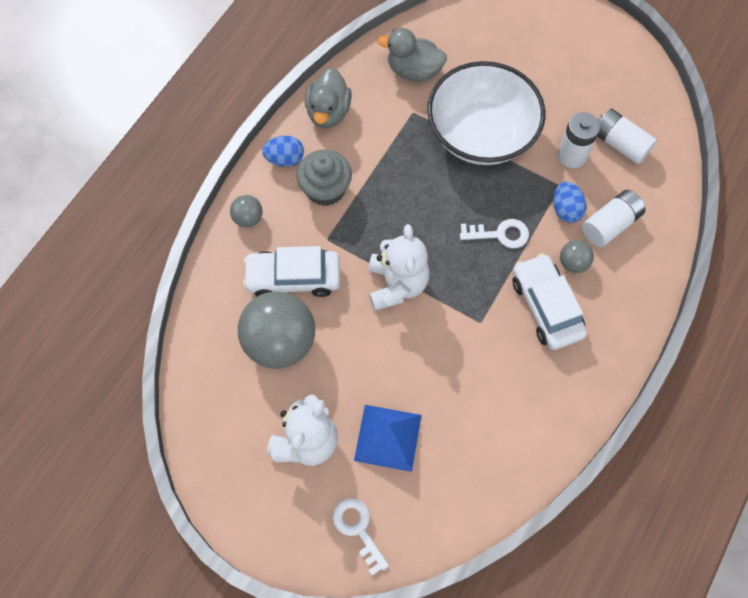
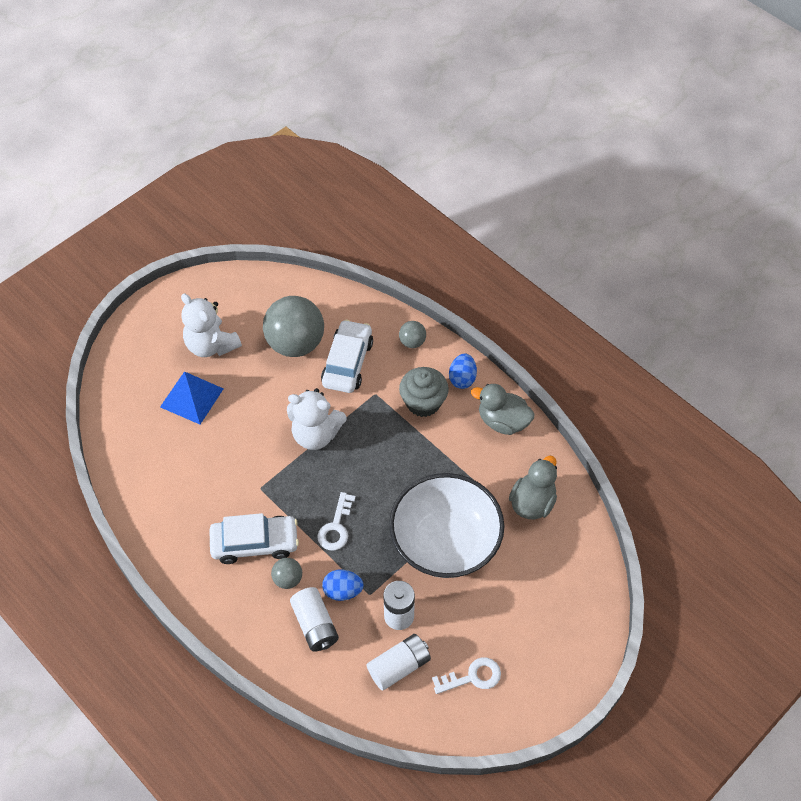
camera: 105 degrees right, 10 degrees down
(358, 529) = (133, 363): white key -> white key (472, 677)

